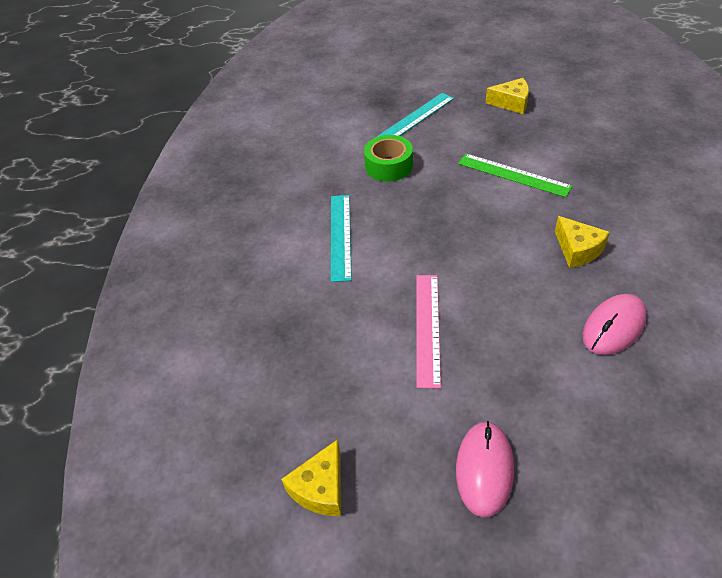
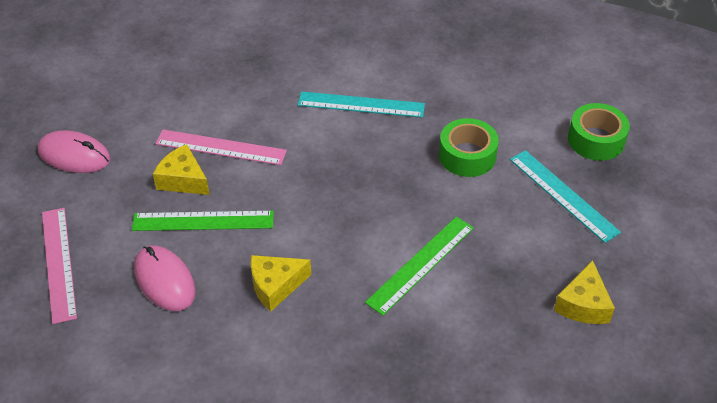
camera: 95 degrees right, 0 degrees up
(320, 488) = (105, 69): yellow cheese -> yellow cheese (183, 180)
(353, 108) = (596, 140): none -> green tape
(530, 316) = (203, 221): none -> green ruler
(643, 425) = (58, 263): none -> pink ruler

